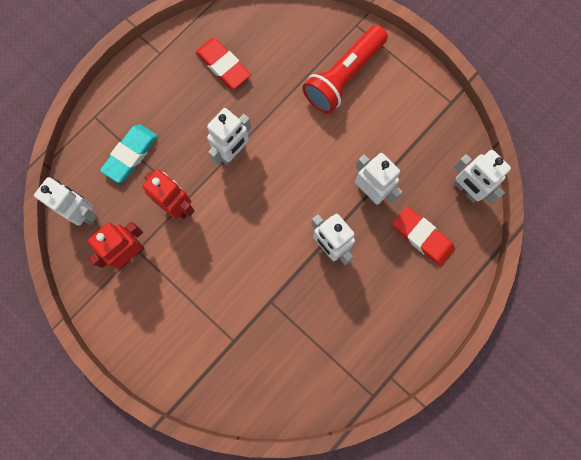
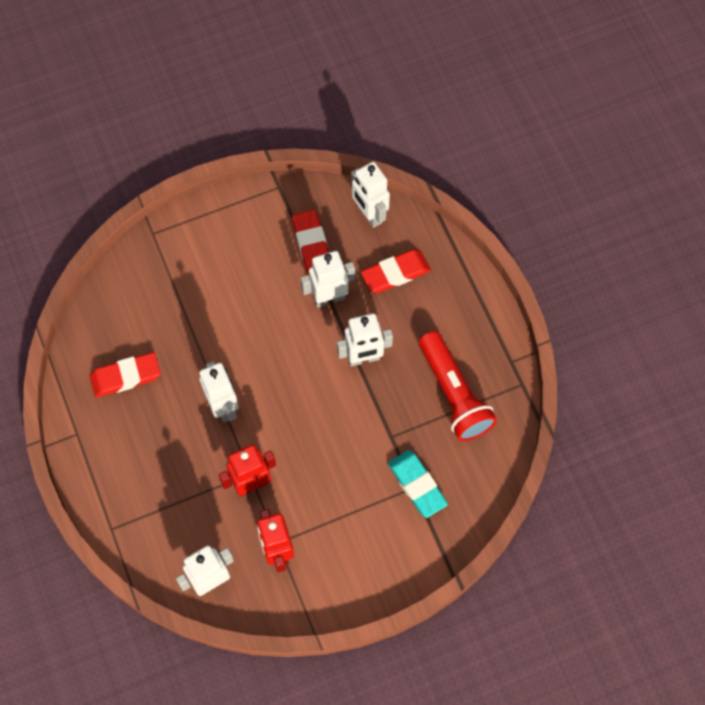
camera: 65 degrees left, 10 degrees down
(130, 154) = (173, 508): turquoise eraser -> turquoise eraser (417, 485)
(343, 76) = (200, 269): red flashlight -> red flashlight (454, 394)
(411, 155) = (312, 246): none -> red eraser
(466, 189) = (369, 214): white robot -> white robot turned 75 degrees clockwise

